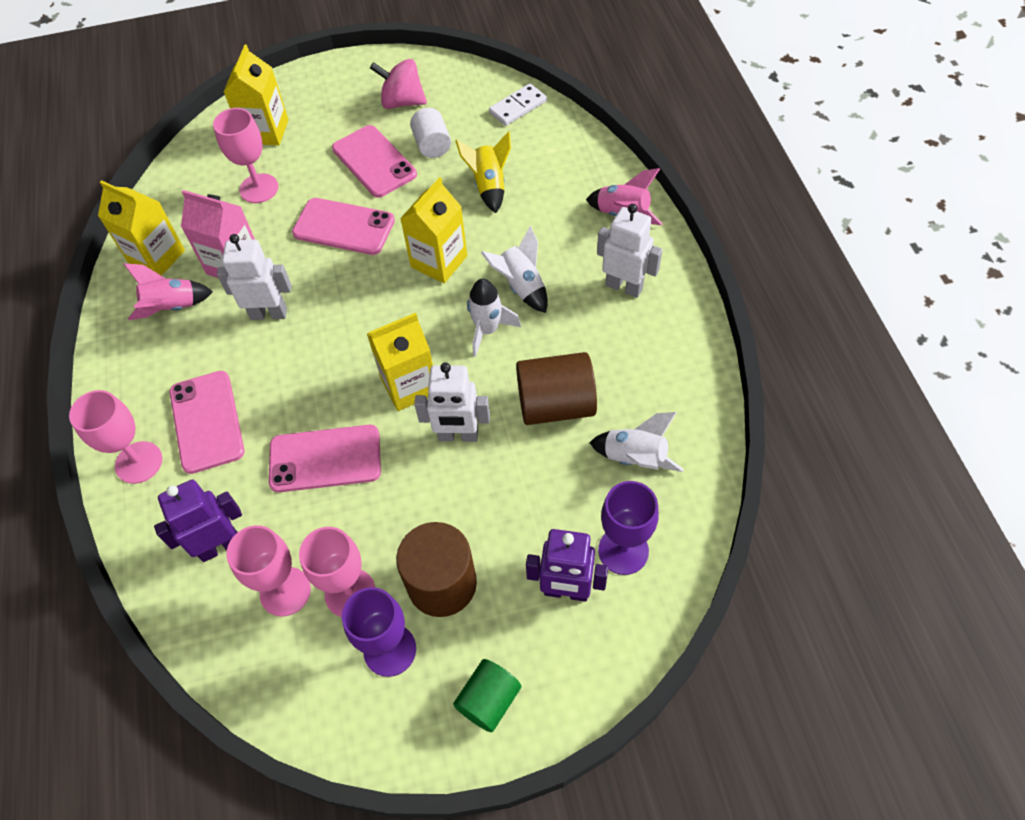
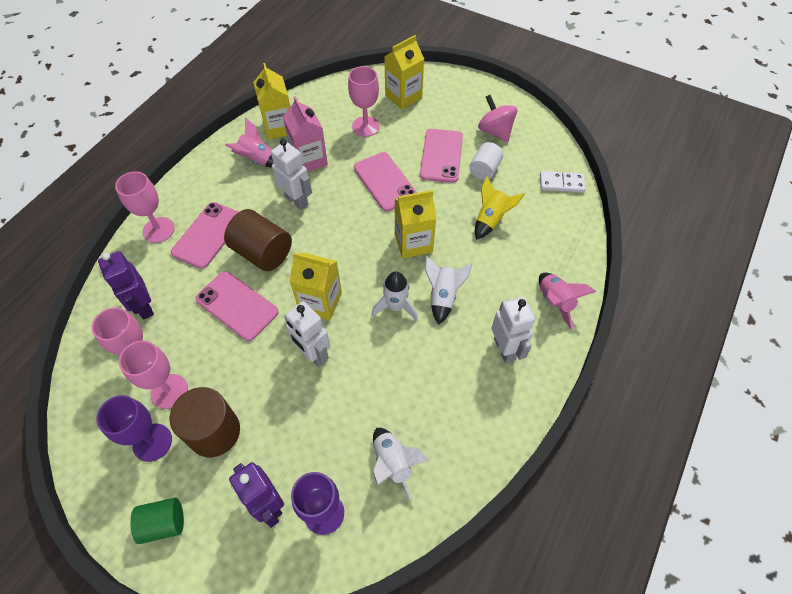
camera: 40 degrees right, 0 degrees up
(220, 546) = (144, 307): purple robot -> purple robot turned 135 degrees counterclockwise
(555, 404) = (384, 386): brown cylinder -> brown cylinder (262, 252)

